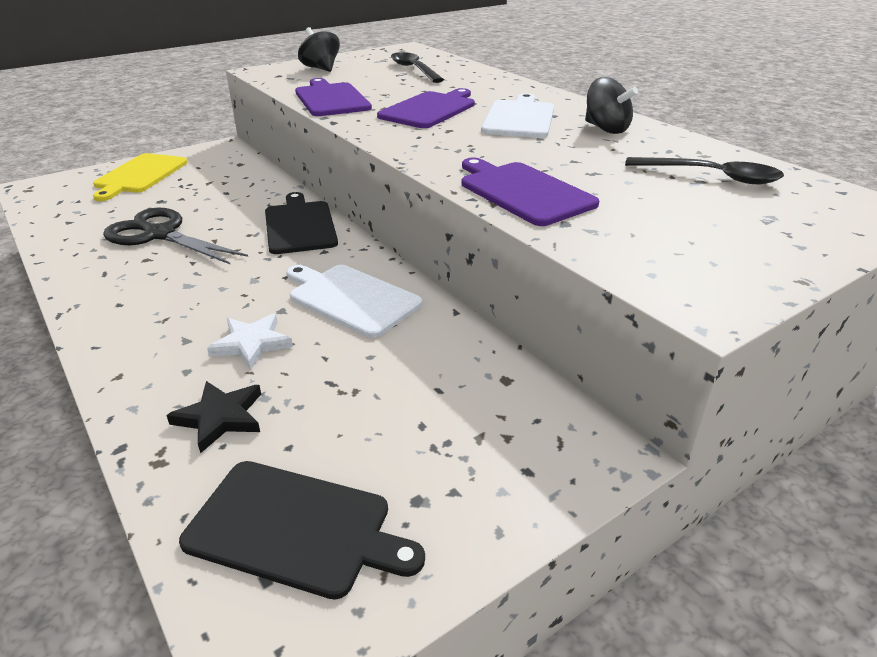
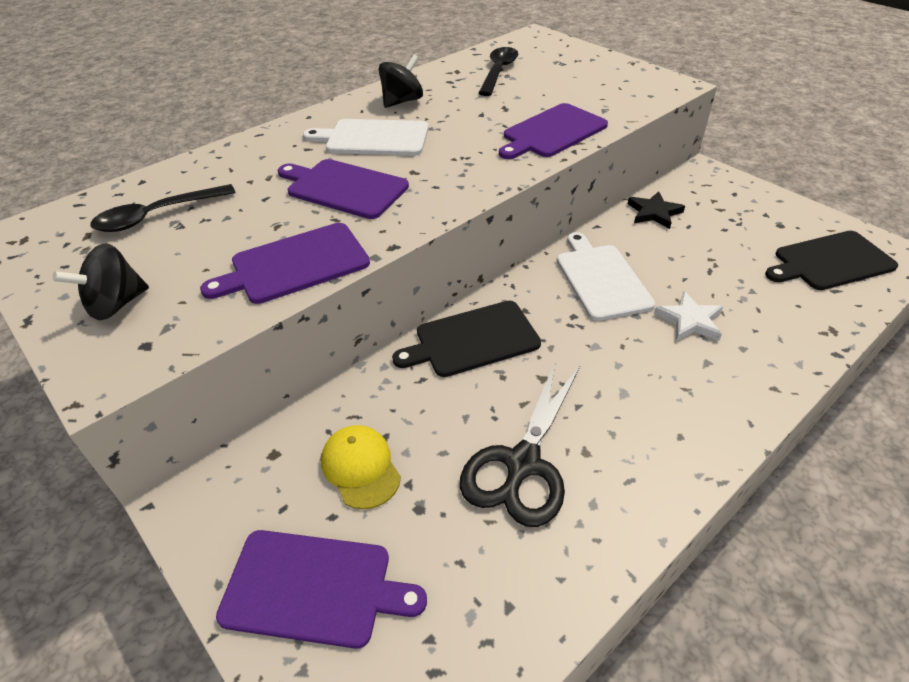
camera: 95 degrees left, 10 degrees up
(140, 175) = (313, 588): yellow cutting board -> purple cutting board
(207, 185) = (360, 467): none -> yellow cap
(220, 417) = (776, 314): black star -> black star (654, 213)
(295, 528) = (830, 261): black cutting board -> black cutting board turned 120 degrees counterclockwise
(351, 298) = (601, 279): white cutting board -> white cutting board turned 135 degrees clockwise

